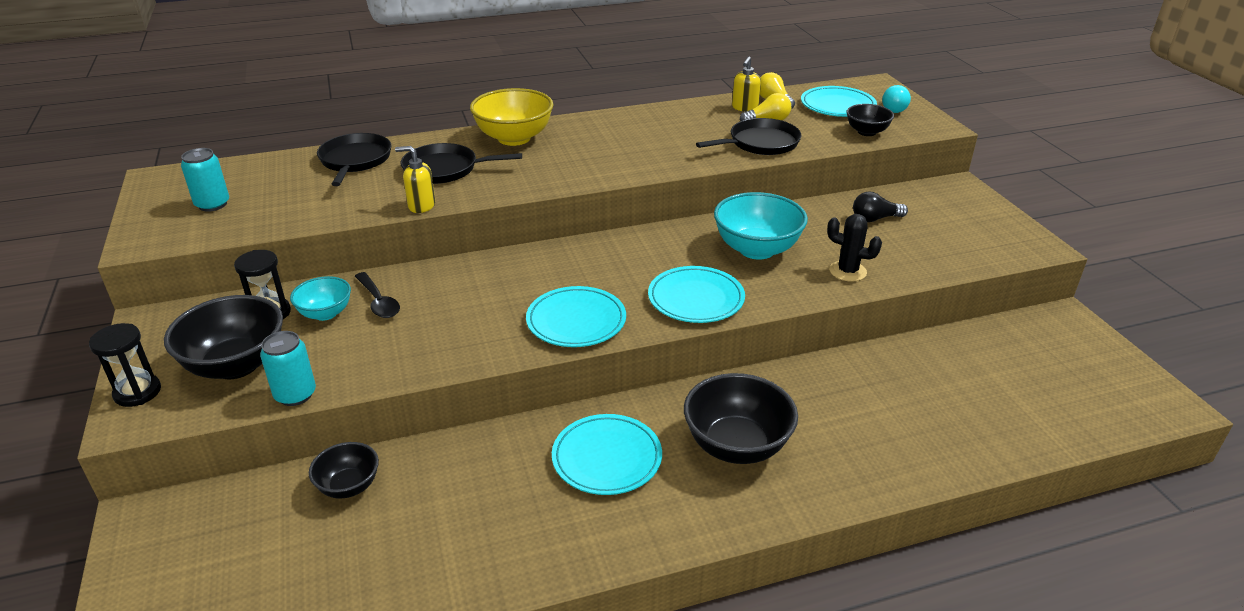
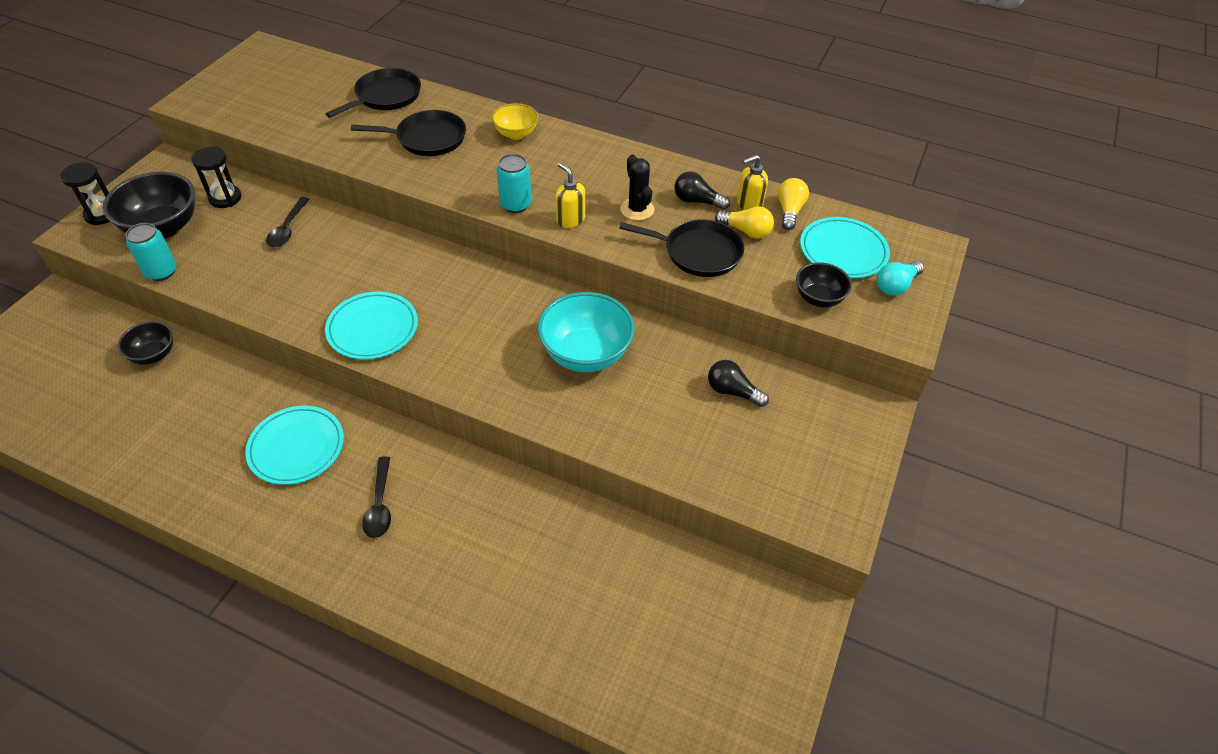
camera: 40 degrees right, 15 degrees up
(212, 204) = (260, 90): turquoise can -> turquoise can (515, 205)
(325, 313) = (250, 218): turquoise bowl -> none
(421, 206) = (367, 165): yellow soap dispenser -> yellow soap dispenser (570, 219)
(444, 169) = (427, 138): black pan -> black pan turned 135 degrees clockwise
(514, 138) = (516, 134): yellow bowl -> yellow bowl, size x0.57
(696, 299) = (474, 367): turquoise plate -> none
(710, 120) = (697, 201): none -> black light bulb
(736, 446) = (380, 505): black bowl -> black spoon
(847, 271) = (623, 425): black cactus -> black cactus (637, 209)

